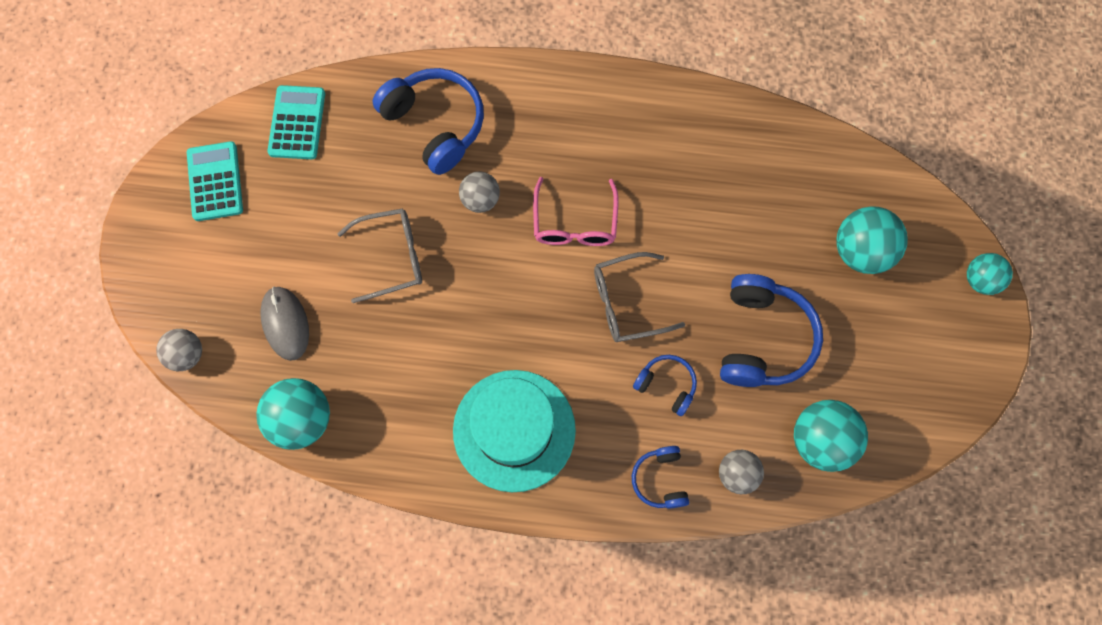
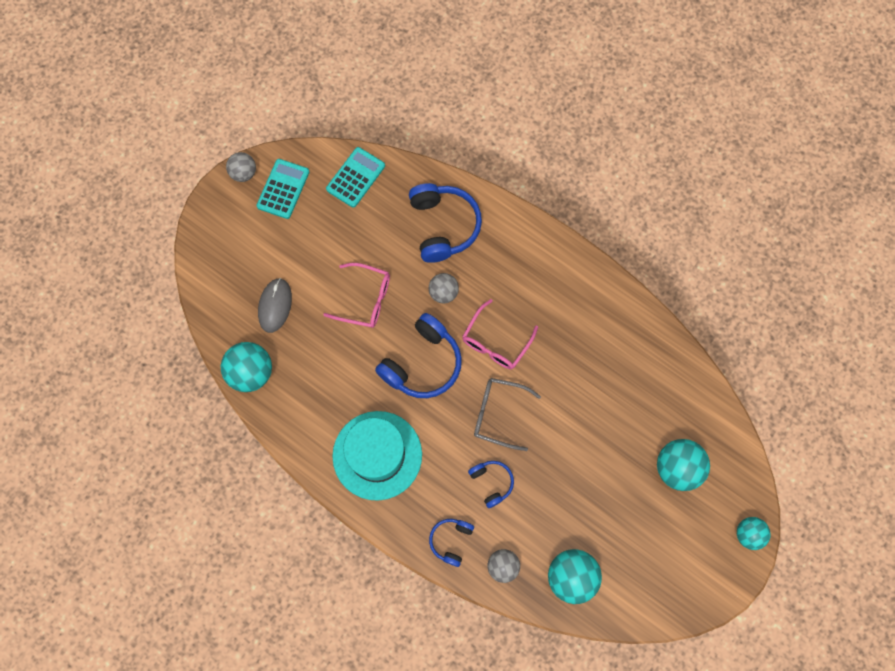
camera: 30 degrees right, 0 degrees up
(187, 354) = (205, 292): grey ball -> grey ball (244, 173)
(392, 257) = (365, 299): grey glasses -> pink glasses
(762, 338) = (574, 488): blue headphones -> blue headphones (422, 363)

